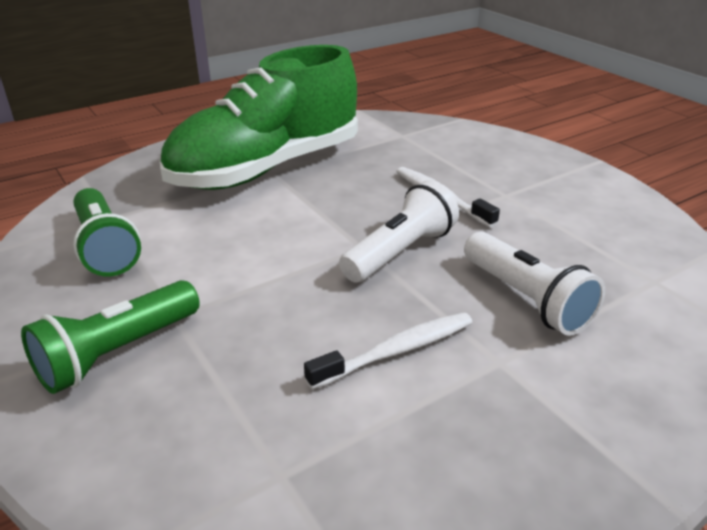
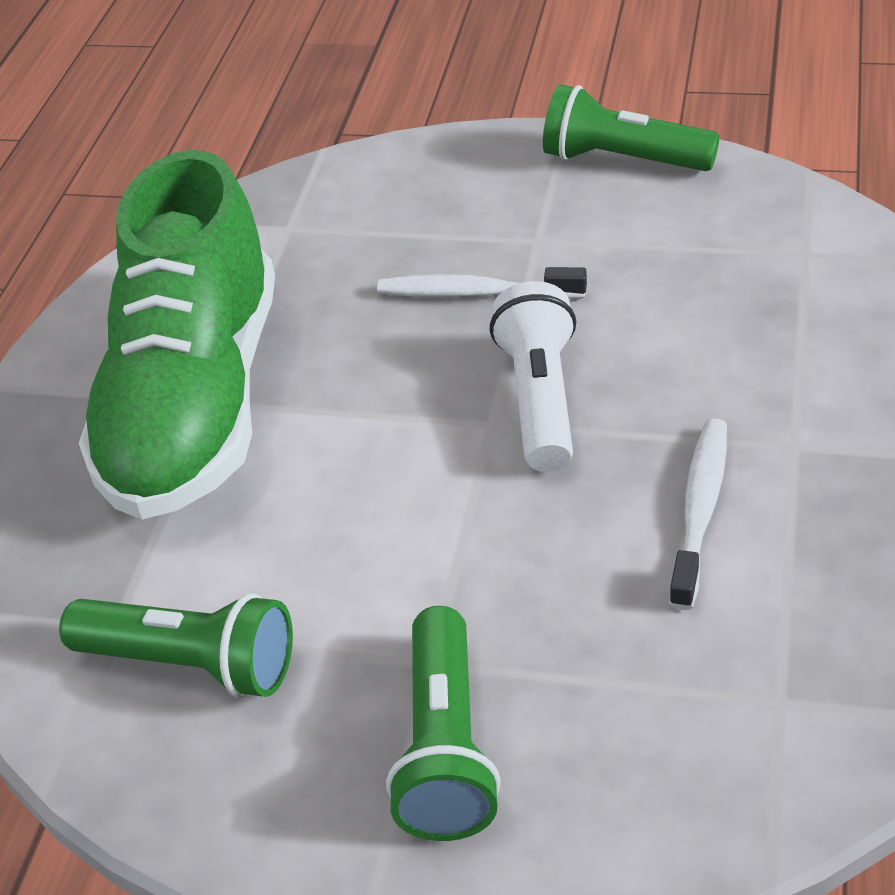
camera: 40 degrees left, 10 degrees up
(526, 299) = (730, 360): white flashlight -> none
(604, 188) = (622, 160): none -> green flashlight

